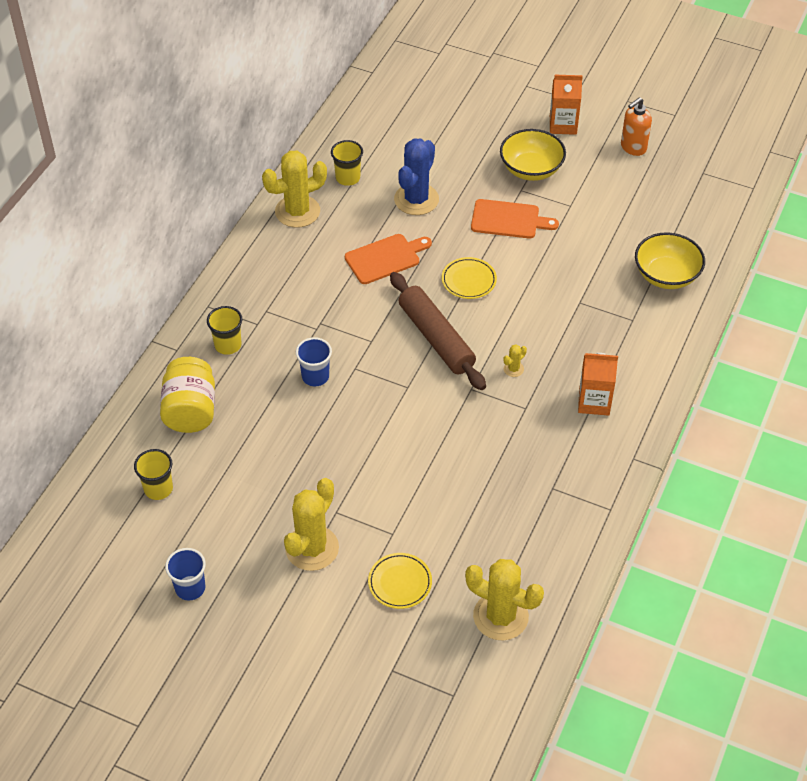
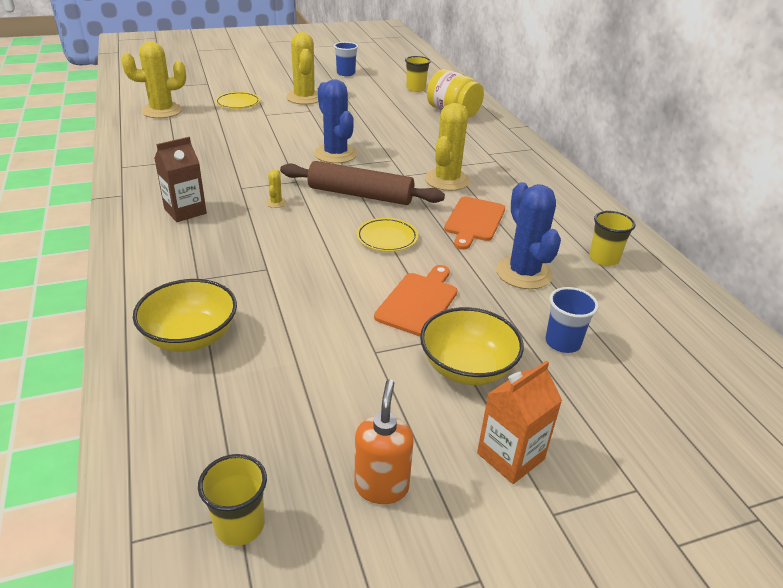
camera: 135 degrees right, 15 degrees down
(228, 345) = (486, 139): yellow cup -> yellow cup (240, 525)
(297, 211) = (588, 217): yellow cactus -> yellow cactus (447, 180)
(315, 376) = (410, 147): blue cup -> blue cup (562, 342)
(396, 409) = (335, 154): none -> blue cactus
(509, 220) = (419, 301): orange cutting board -> orange cutting board turned 150 degrees clockwise
(594, 402) = (185, 211): orange carton -> brown carton

